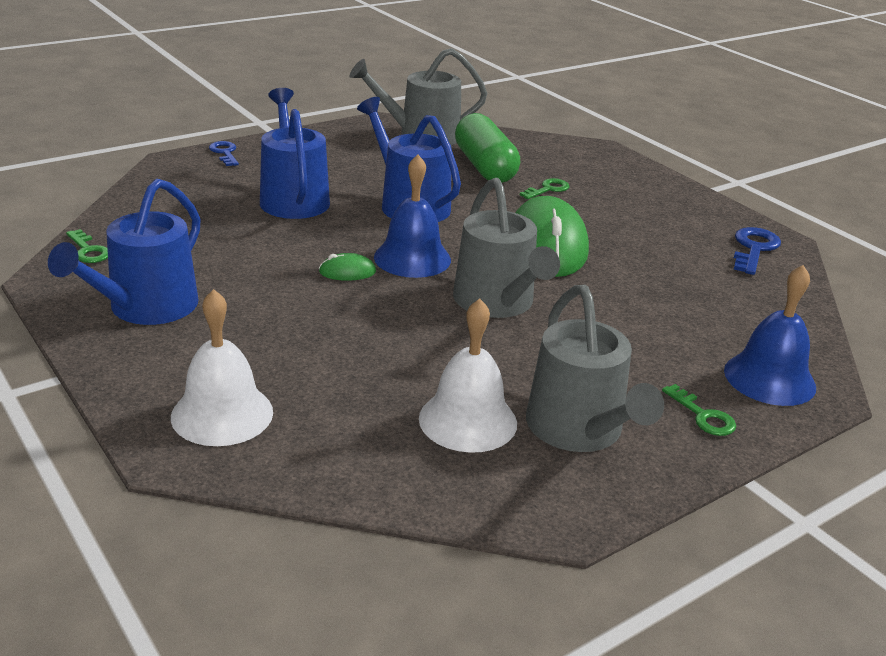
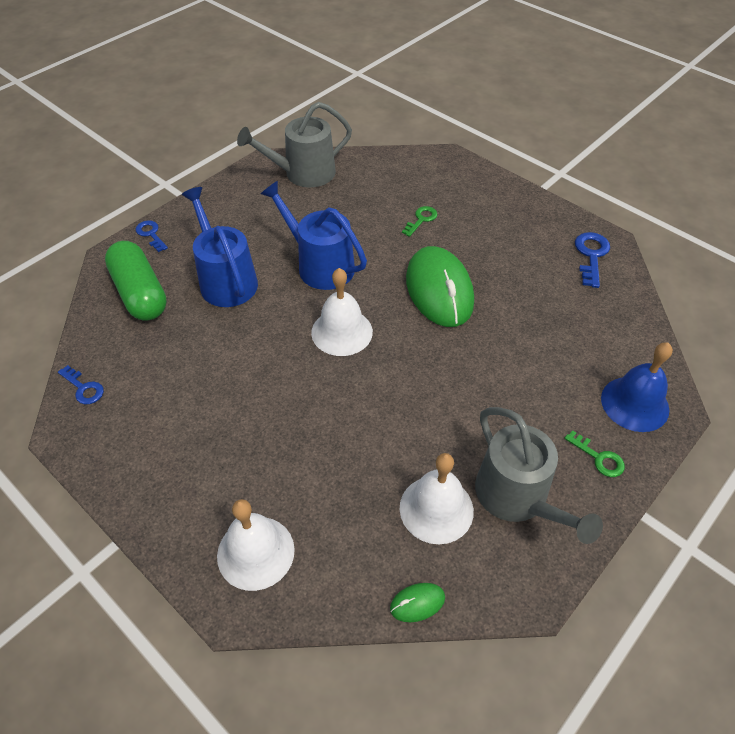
camera: 10 degrees left, 20 degrees up
(88, 250) = (83, 388): green key -> blue key
(146, 308) = (155, 446): blue watering can -> none
(347, 272) = (297, 361): green mouse -> green mouse (417, 603)
(412, 258) = (342, 332): blue bell -> white bell
(484, 167) = (365, 202): green capsule -> green capsule (140, 293)
(497, 302) = (420, 368): grey watering can -> none

